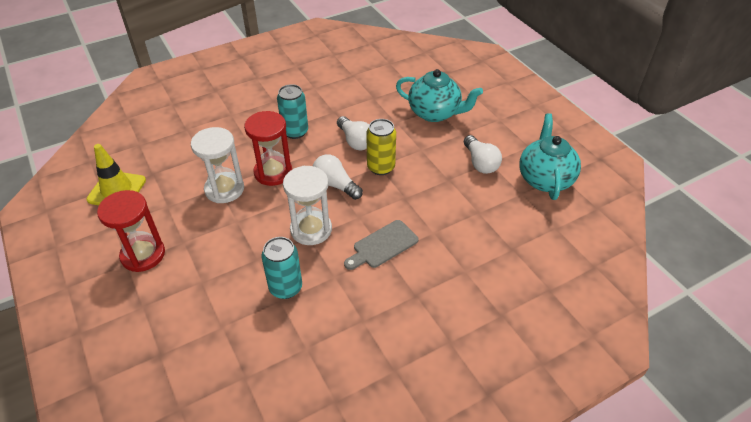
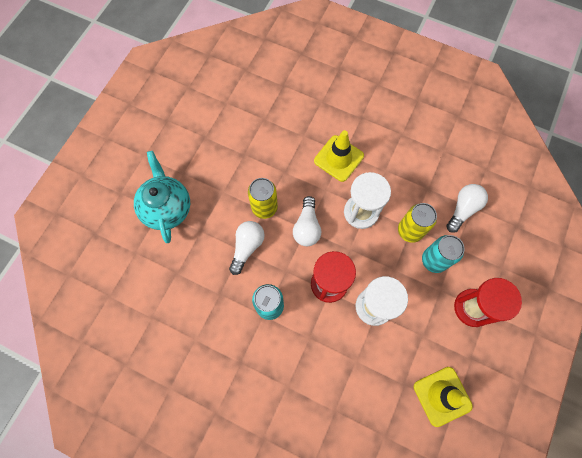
camera: 125 degrees left, 25 degrees up
(256, 255) = (410, 231): none -> yellow can
(285, 288) = (417, 192): turquoise can -> turquoise can (434, 260)
(383, 245) = (338, 158): grey cutting board -> yellow traffic cone
(480, 163) = (210, 142): white light bulb -> white light bulb (463, 209)
(545, 179) = (199, 95): turquoise teapot -> none

